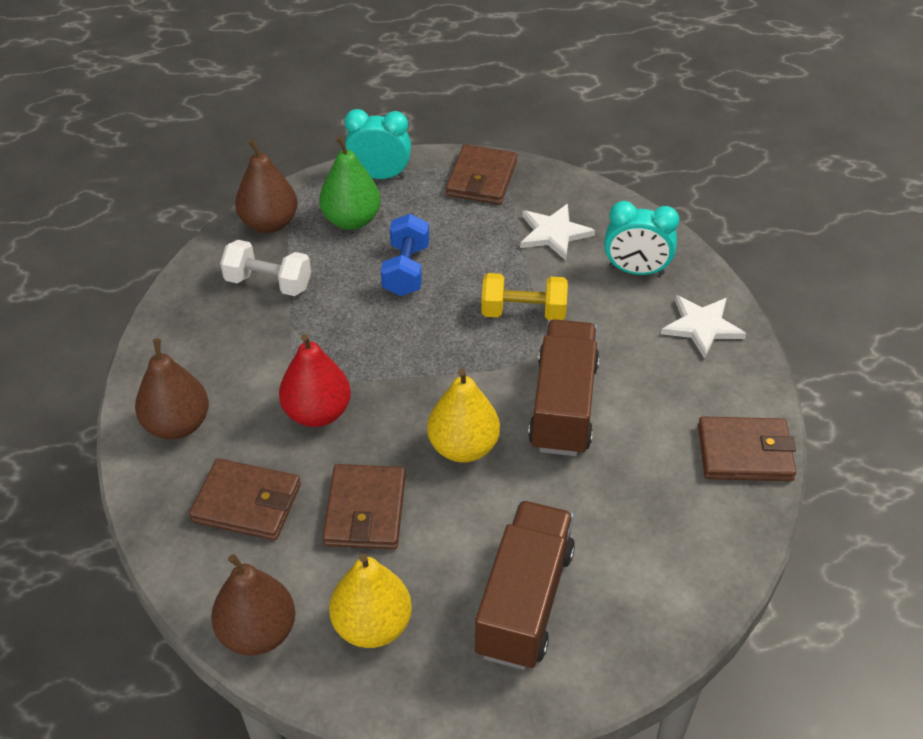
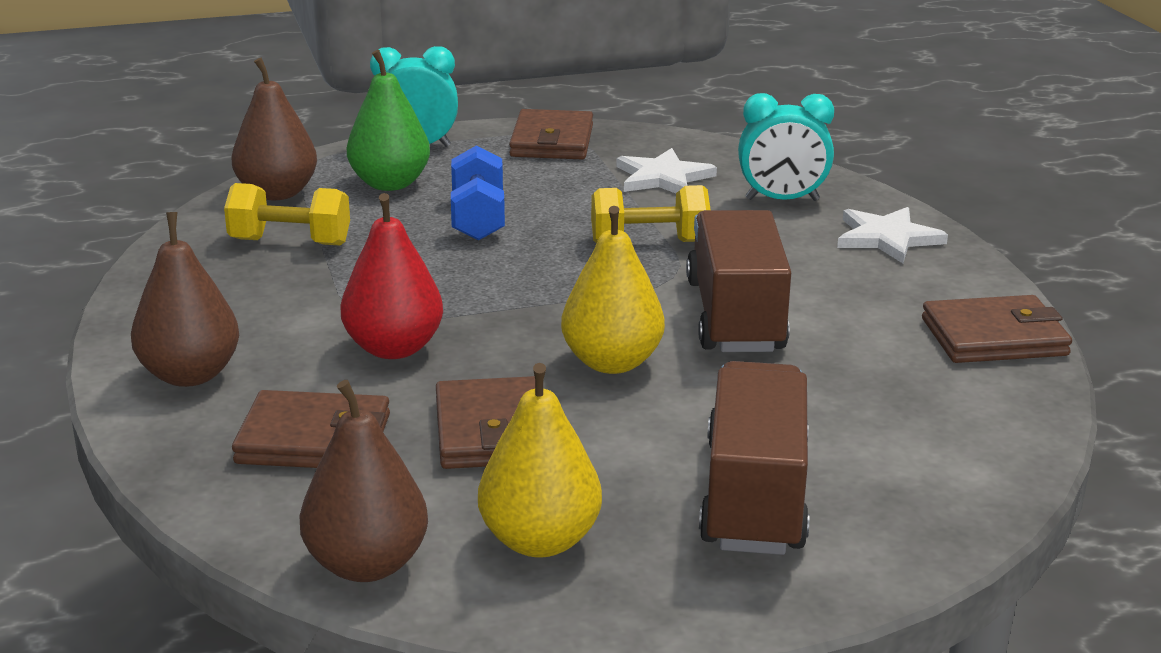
camera: 10 degrees left, 20 degrees down
(268, 283) = (290, 242): white dumbbell -> yellow dumbbell

